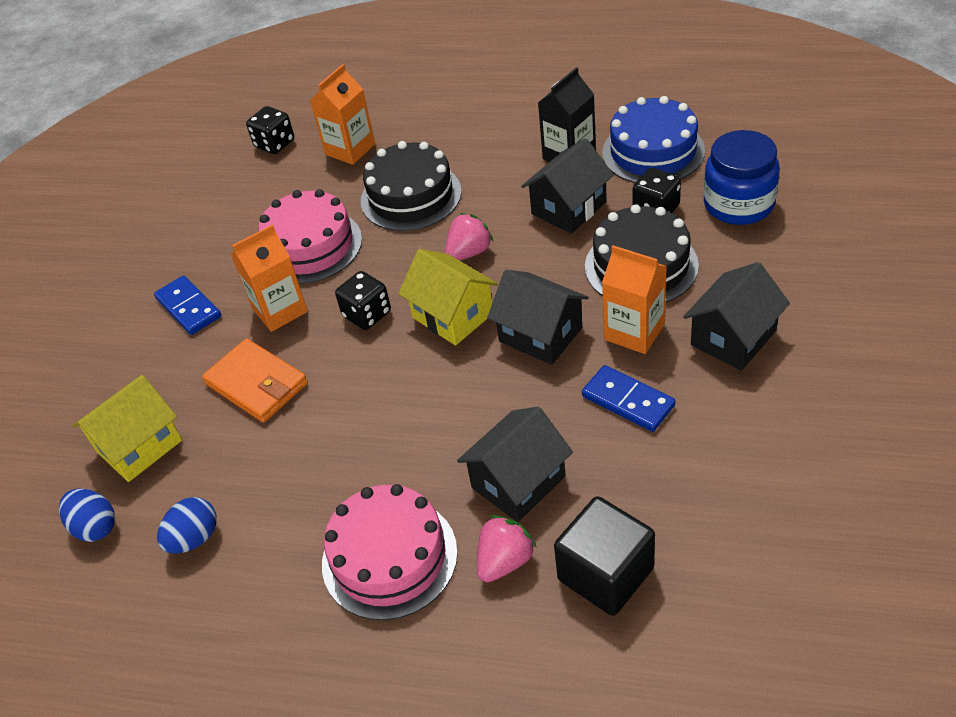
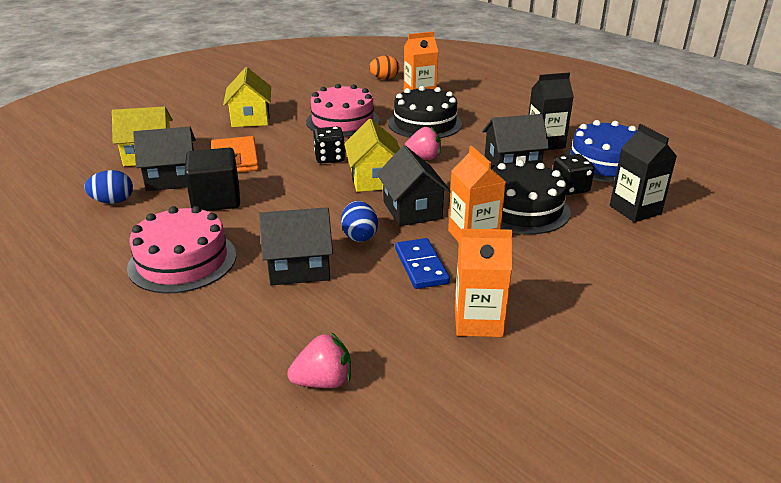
camera: 30 degrees right, 15 degrees down
(95, 527) = (84, 175): blue egg -> blue egg (359, 236)
(188, 308) = (250, 118): blue domino -> yellow house
(274, 144) = (384, 79): black dice -> orange egg
(280, 310) = (290, 137): orange carton -> orange carton (478, 321)
(505, 561) = (236, 299): pink strawberry -> pink strawberry (323, 381)
(605, 574) = (282, 341): black cube -> black cube (216, 200)
(733, 338) = (538, 271): black house -> black house (172, 179)
(738, 204) = (635, 210): blue jar -> black carton

